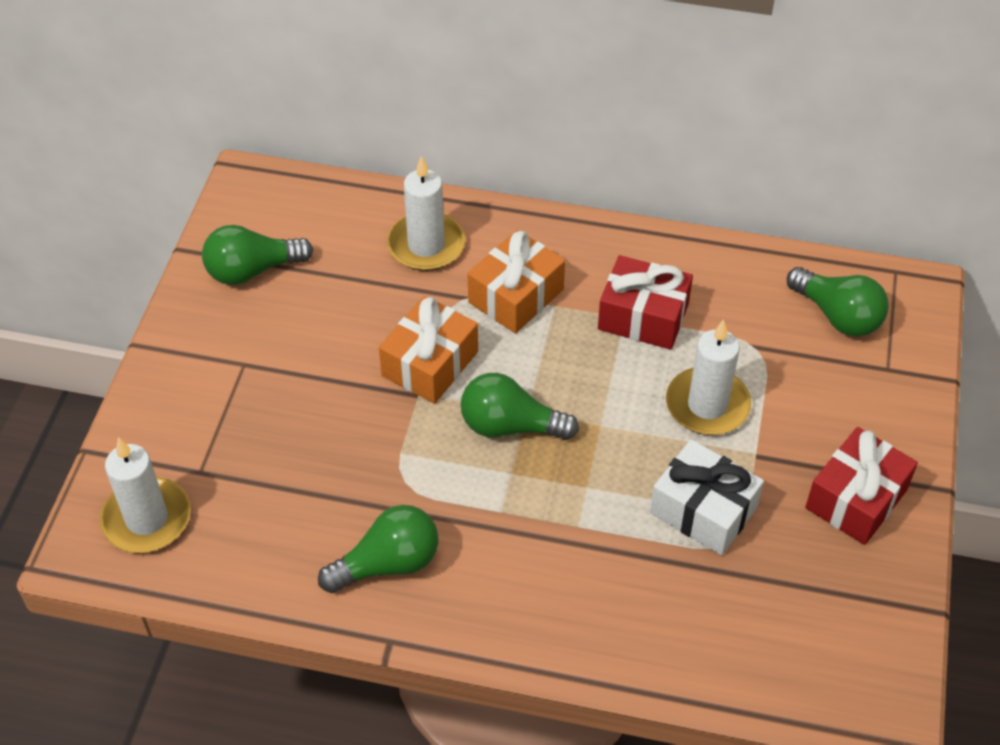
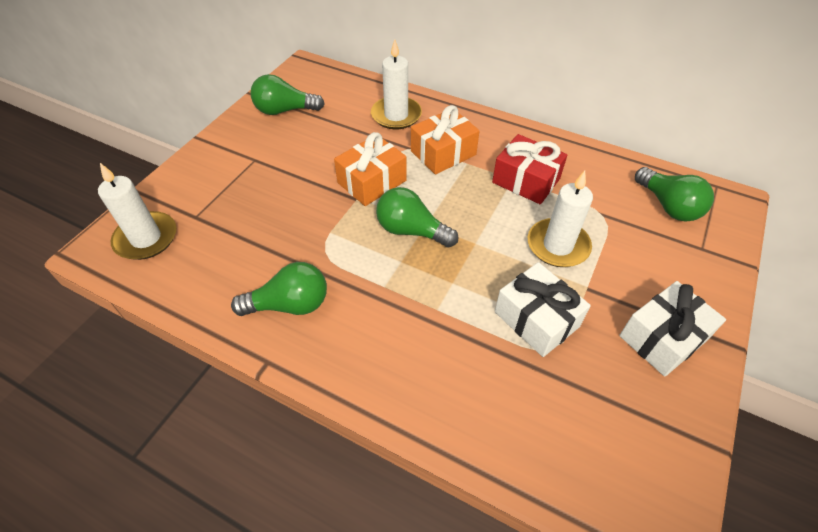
camera: 15 degrees right, 0 degrees up
(856, 499) = (662, 338): red gift -> white gift

